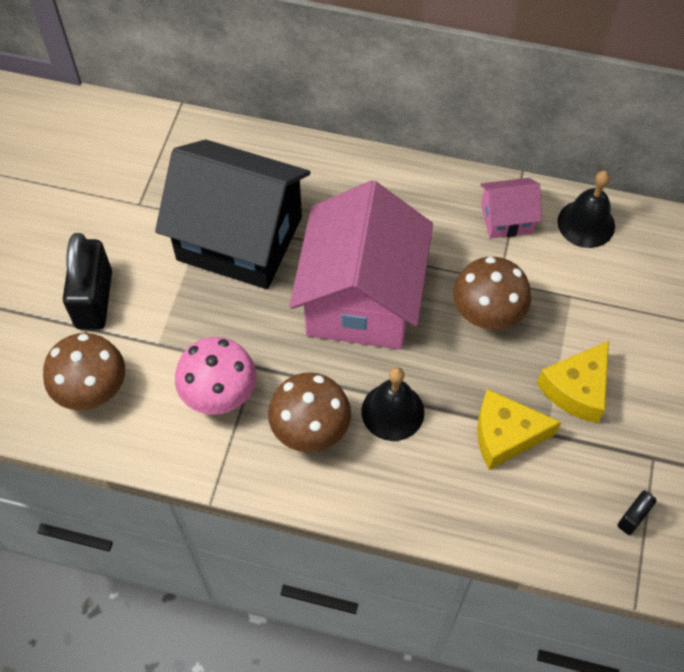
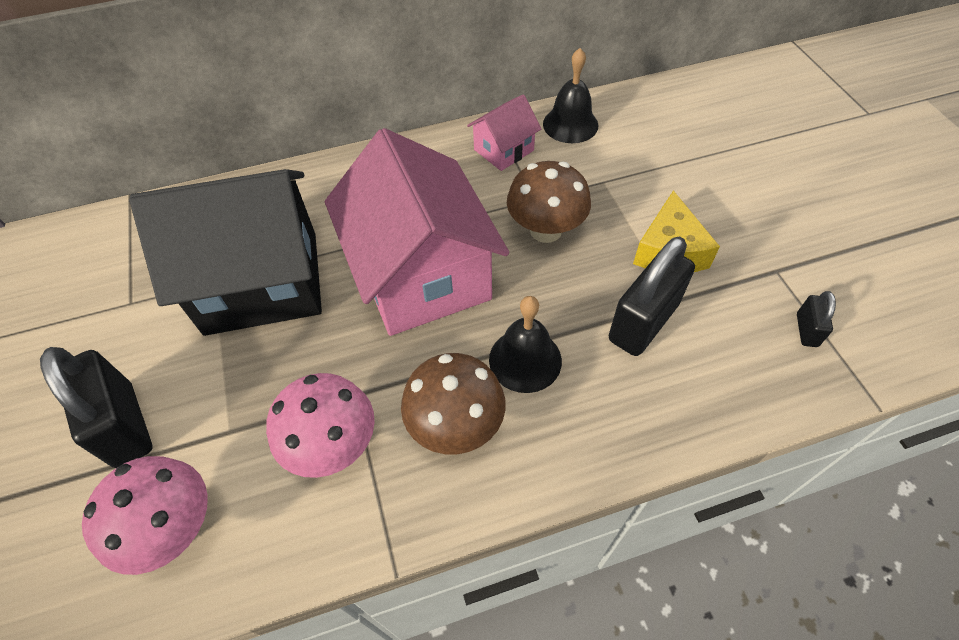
camera: 30 degrees left, 5 degrees down
(93, 390) = (175, 528): brown mushroom -> pink mushroom
(505, 435) = (643, 322): yellow cheese -> black padlock

